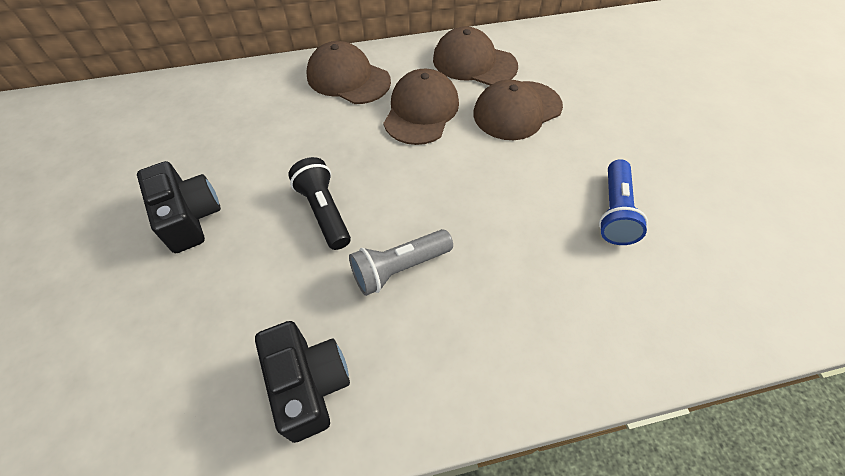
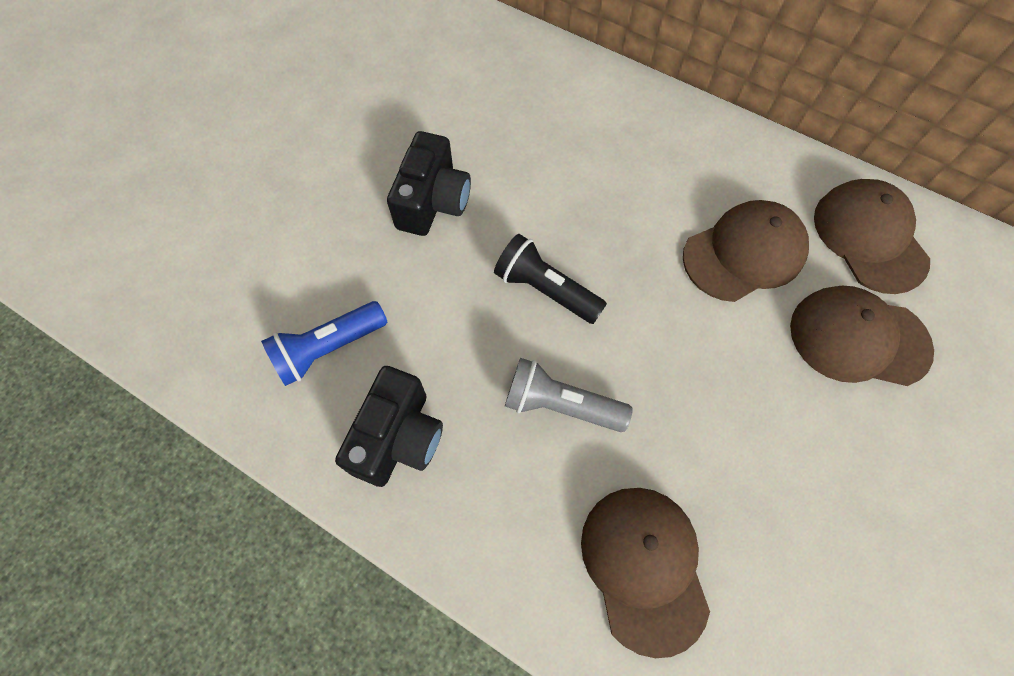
camera: 45 degrees right, 10 degrees up
(324, 212) = (545, 290): black flashlight -> black flashlight turned 75 degrees counterclockwise
(348, 78) = (702, 154): brown cap -> brown cap (644, 566)
(614, 212) = (844, 549): blue flashlight -> blue flashlight (328, 348)

